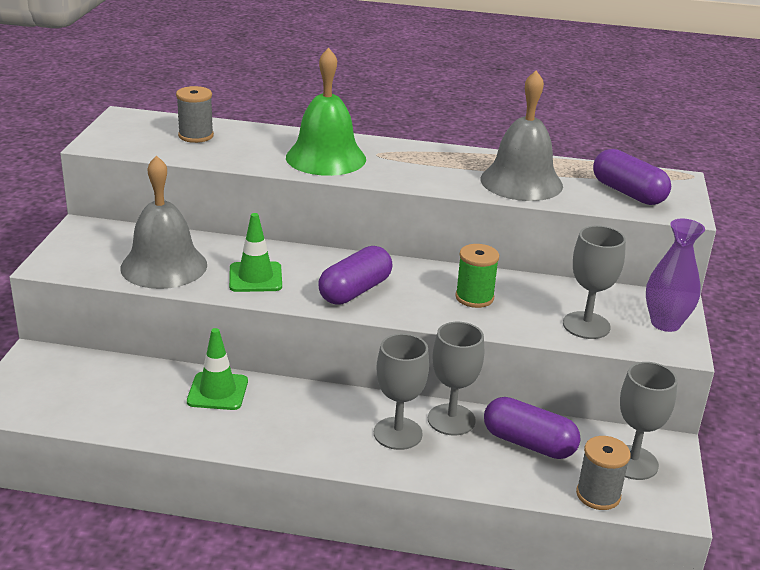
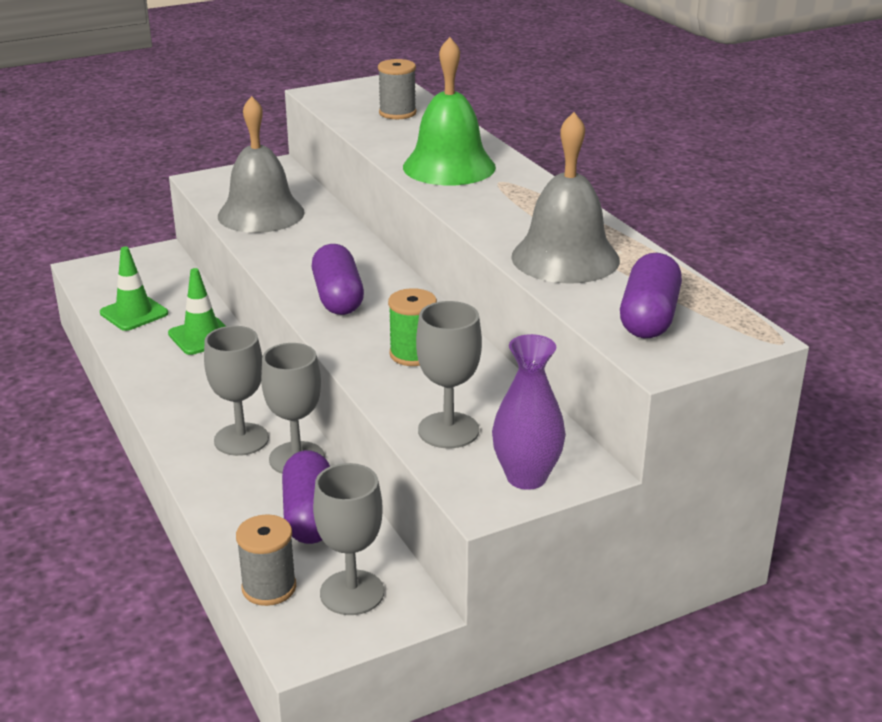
camera: 55 degrees right, 0 degrees up
(255, 277) = (296, 251): green traffic cone -> green traffic cone (134, 313)
(355, 291) = (338, 297): purple capsule -> purple capsule turned 75 degrees clockwise

